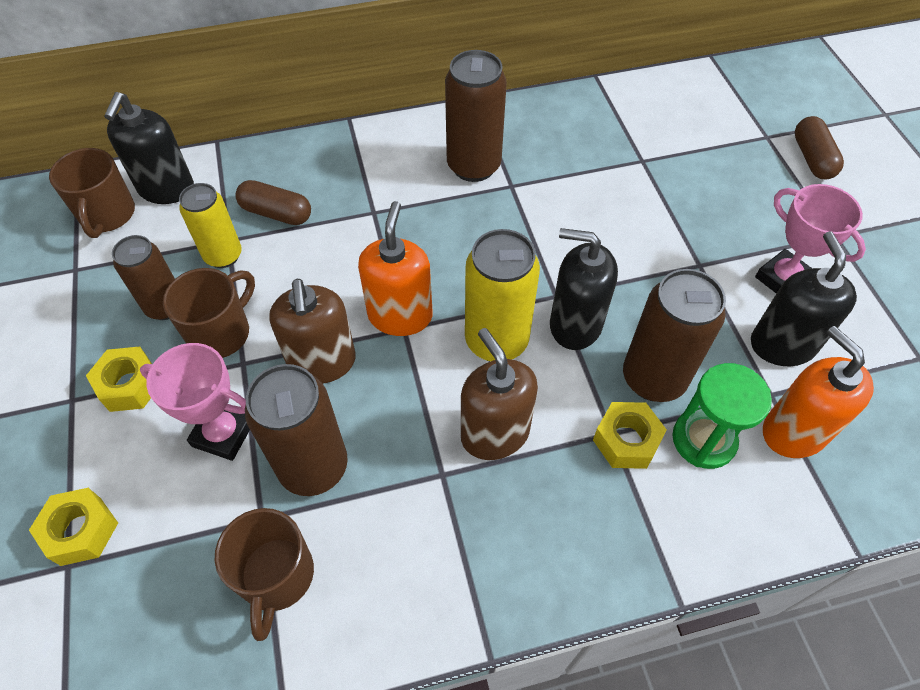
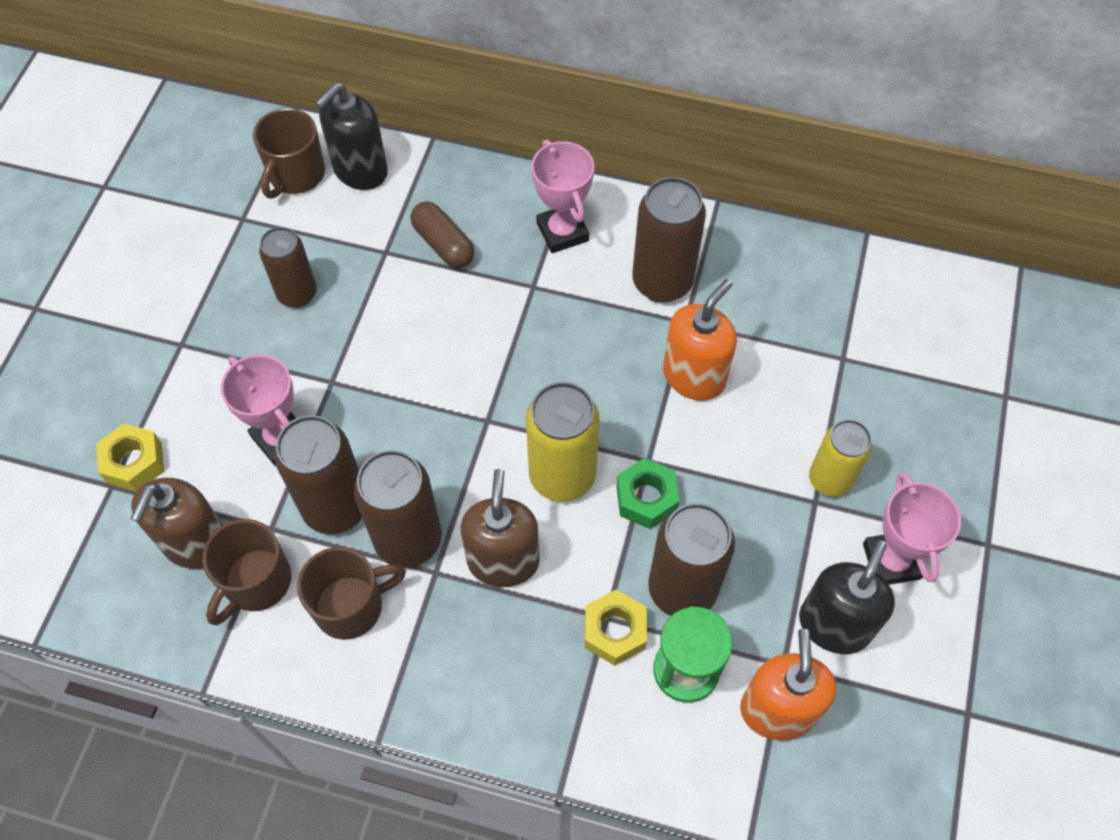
camera: 30 degrees right, 5 degrees up
(130, 385) = (231, 354): yellow nut -> none
(221, 333) = (329, 343): brown mug -> brown mug (351, 606)
(223, 256) = (372, 266): yellow can -> yellow can (829, 479)
(322, 362) = (397, 416): brown soap dispenser -> brown soap dispenser (196, 543)
(371, 164) = (562, 232): none -> pink trophy
(399, 460) = (408, 539): none -> brown can
(400, 315) = (492, 406): orange soap dispenser -> orange soap dispenser (694, 376)
(575, 324) = (646, 498): black soap dispenser -> green nut
(812, 158) = (1037, 446): brown capsule -> none

